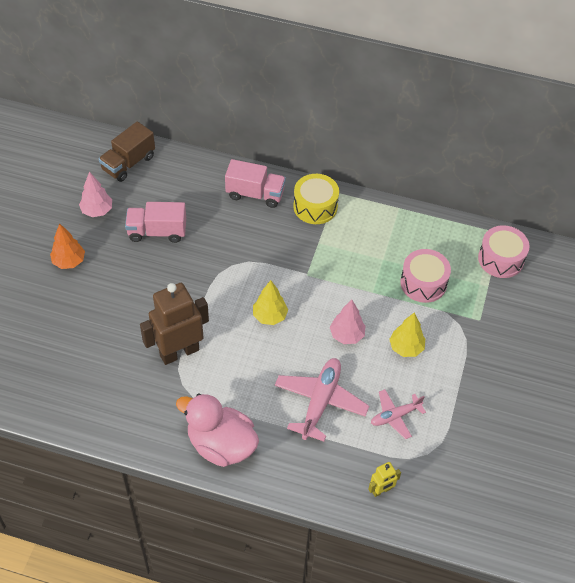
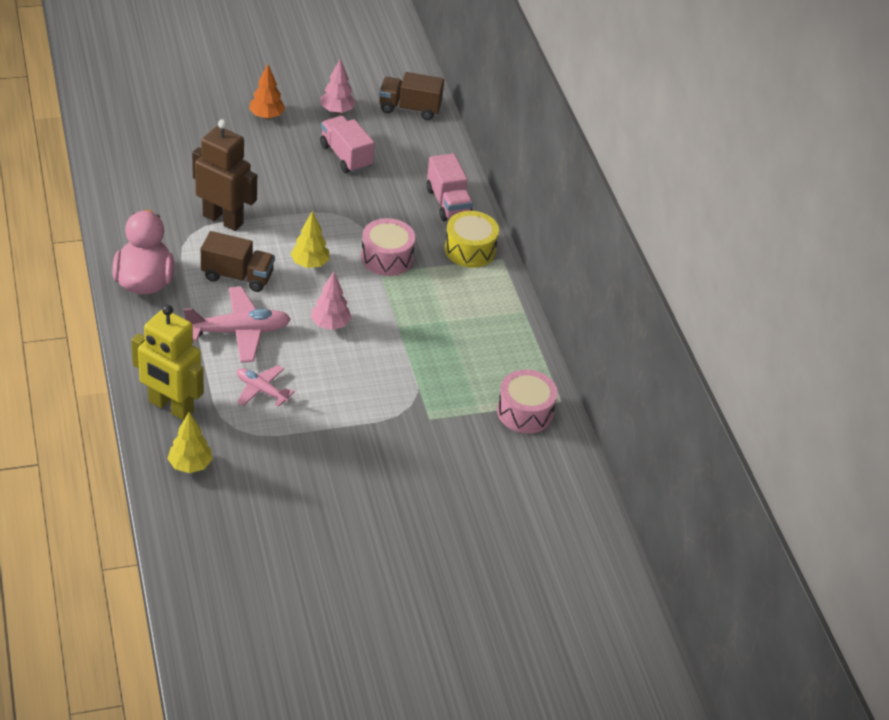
camera: 55 degrees right, 10 degrees down
(254, 373) = (237, 276): none -> brown truck
(381, 490) = (170, 407): yellow robot -> yellow robot, size x2.18
(406, 348) = (349, 372): yellow tree -> yellow tree (190, 465)
(423, 283) = (441, 360): pink drum -> pink drum (387, 258)

